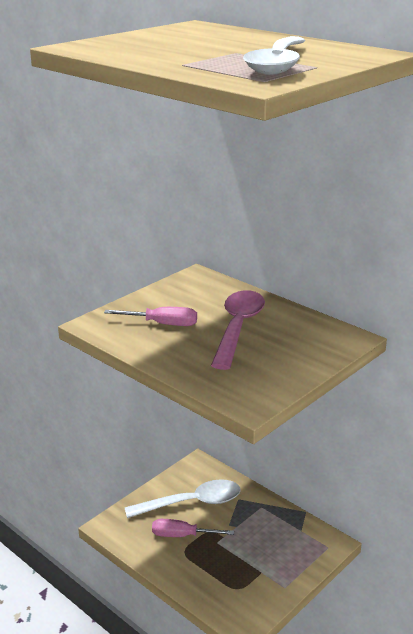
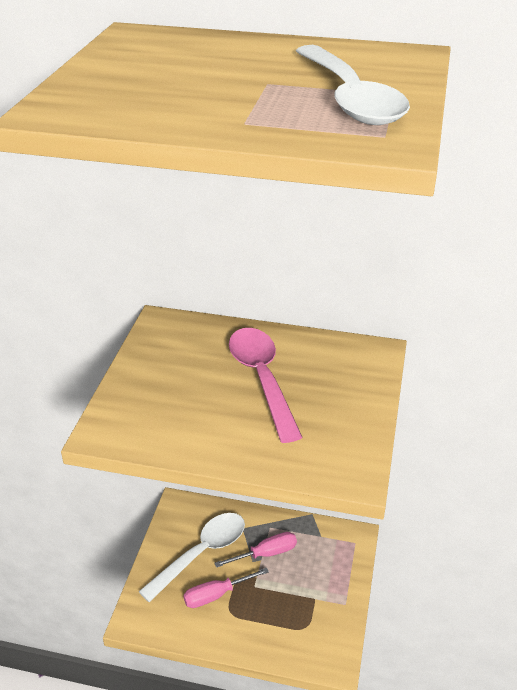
camera: 30 degrees left, 10 degrees up
(162, 324) = (179, 403): pink screwdriver -> pink screwdriver (265, 554)

